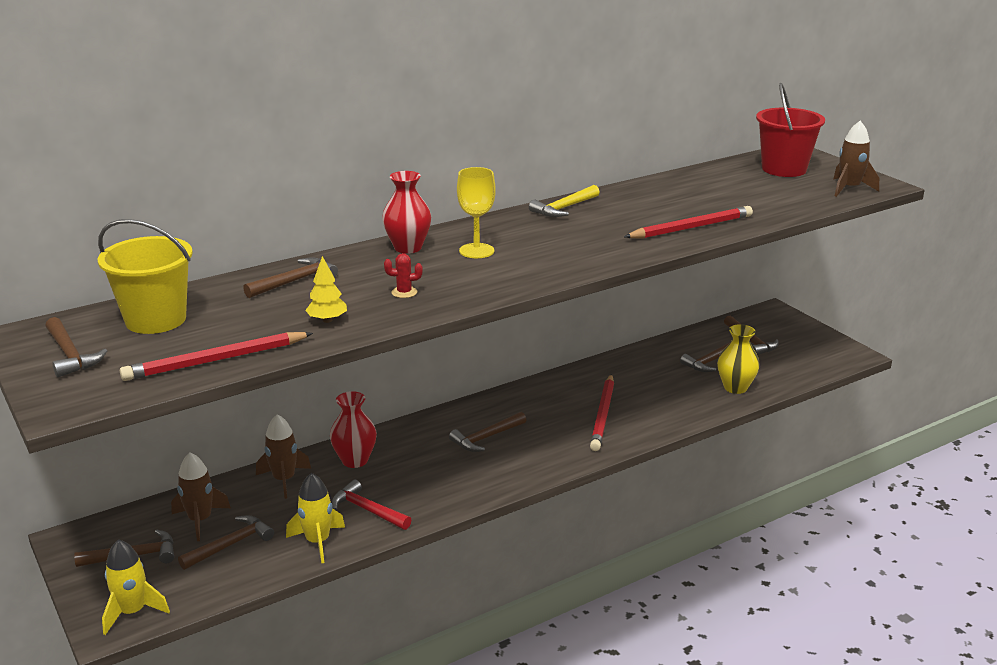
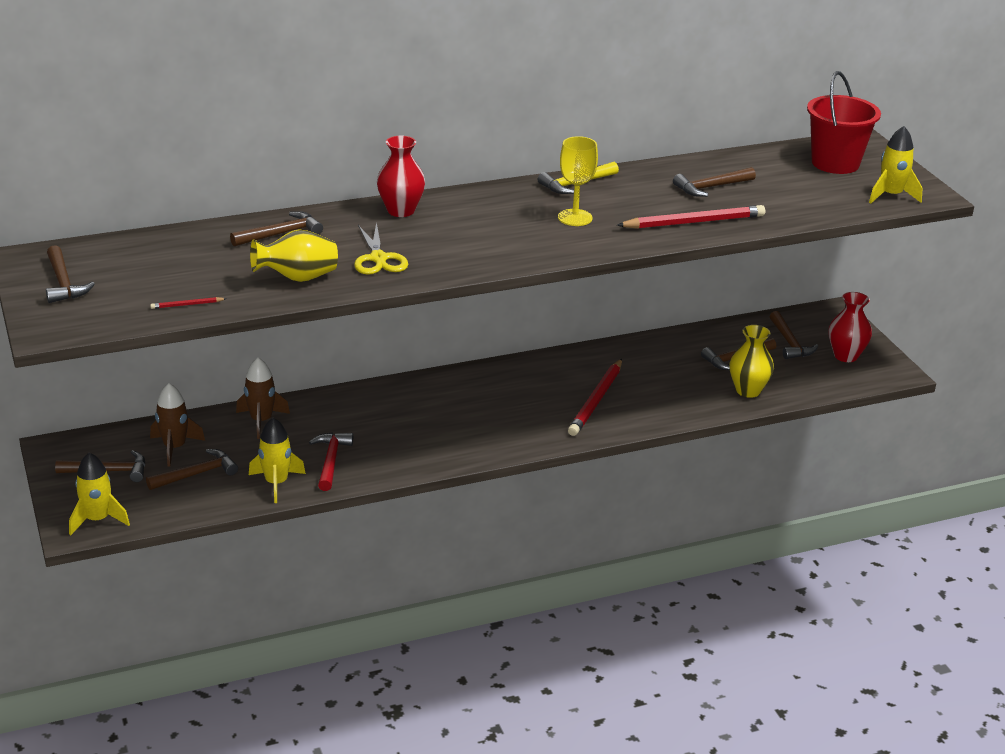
camera: 10 degrees right, 5 degrees up
(155, 320) = (145, 258): yellow bucket -> none
(216, 360) = (187, 305): red pencil -> red pencil, size x0.43
(327, 320) = (297, 278): yellow tree -> yellow vase
(355, 460) = (334, 411): red vase -> red vase (845, 356)
(367, 510) = (331, 460): red hammer -> red hammer turned 45 degrees clockwise
(404, 292) = (378, 258): red cactus -> yellow scissors
(476, 251) = (466, 222): yellow goblet -> yellow goblet (575, 218)
(486, 438) = (469, 407): brown hammer -> brown hammer (711, 187)
(849, 189) = (891, 195): brown rocket -> yellow rocket

